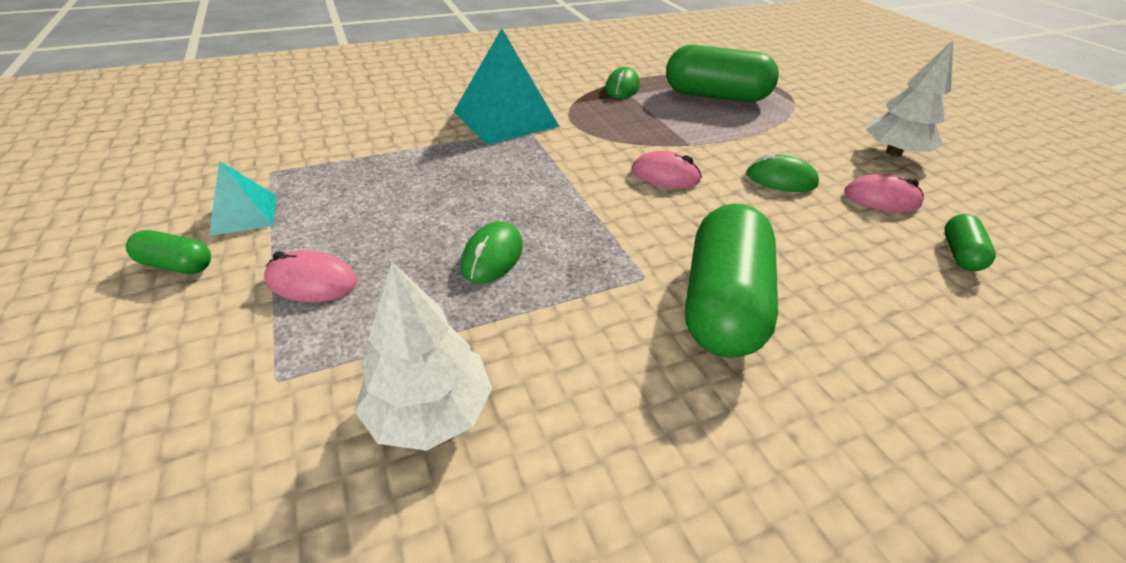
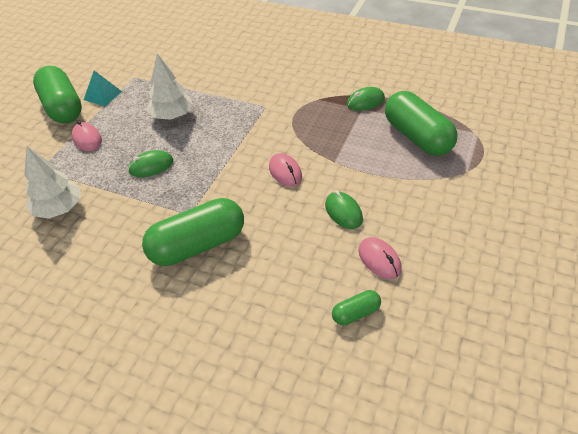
camera: 50 degrees right, 5 degrees up
(177, 265) = (62, 108): green capsule -> green capsule, size x2.18
(505, 119) = (265, 93): turquoise pyramid -> none
(893, 152) = (459, 243): white tree -> white tree (172, 115)

